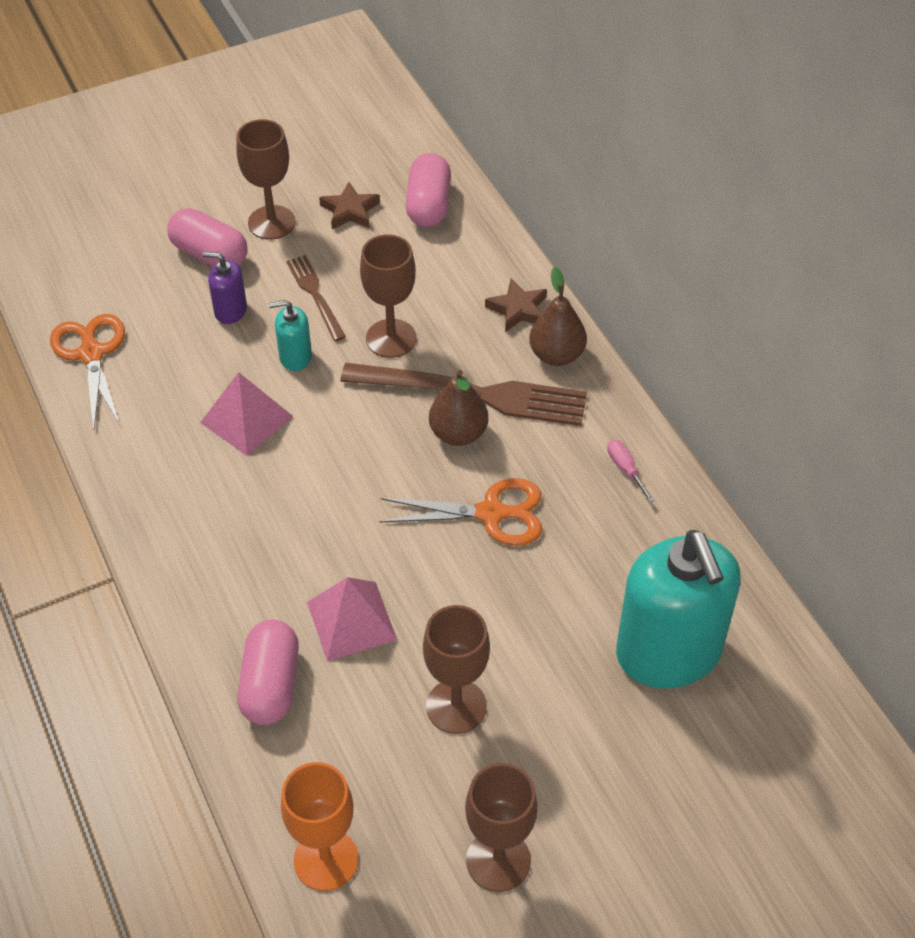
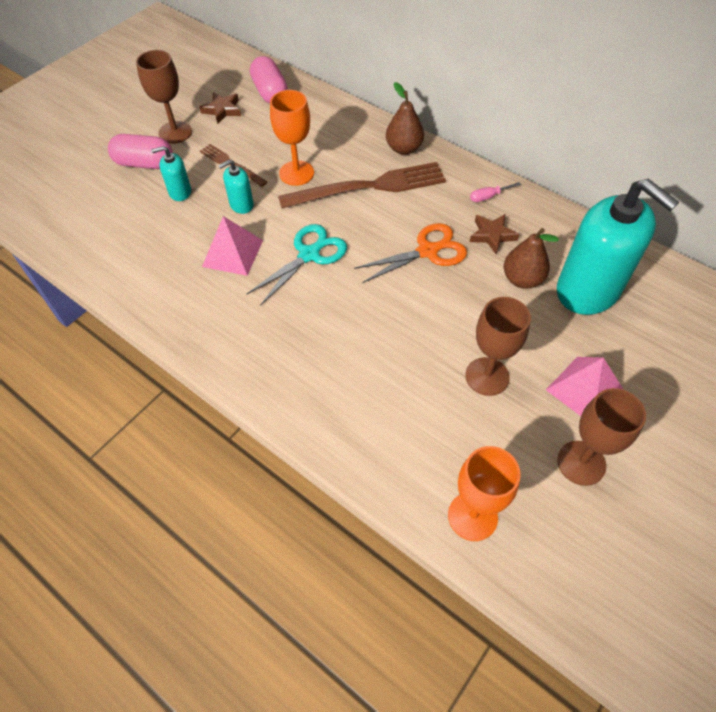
camera: 25 degrees left, 5 degrees up
(91, 353) = (97, 250): orange scissors -> none
(230, 311) = (180, 192): purple soap dispenser -> turquoise soap dispenser
(271, 685) = (358, 415): pink capsule -> none
(339, 458) = (309, 254): none -> turquoise scissors
(352, 620) = (384, 351): pink pyramid -> pink pyramid (584, 389)
(391, 338) = (296, 173): brown goblet -> orange goblet
(458, 434) = (375, 213): brown pear -> brown pear (522, 279)
(518, 309) = (363, 131): brown star -> brown star (492, 235)
(625, 469) = (488, 197): pink screwdriver -> pink screwdriver turned 60 degrees counterclockwise

